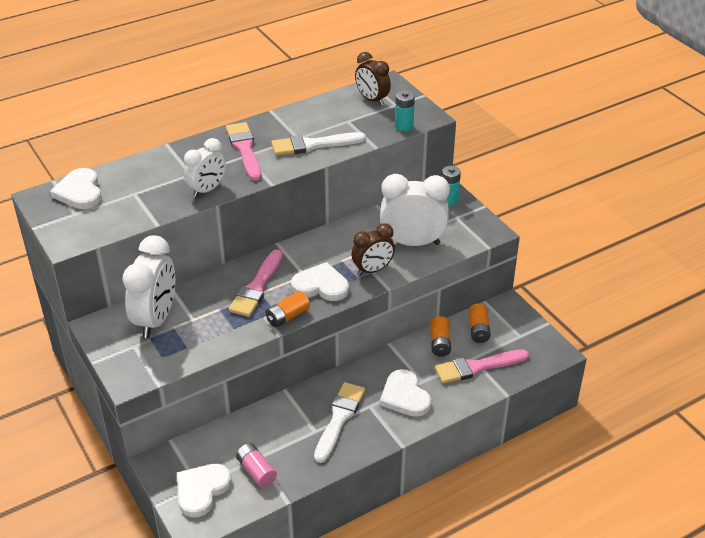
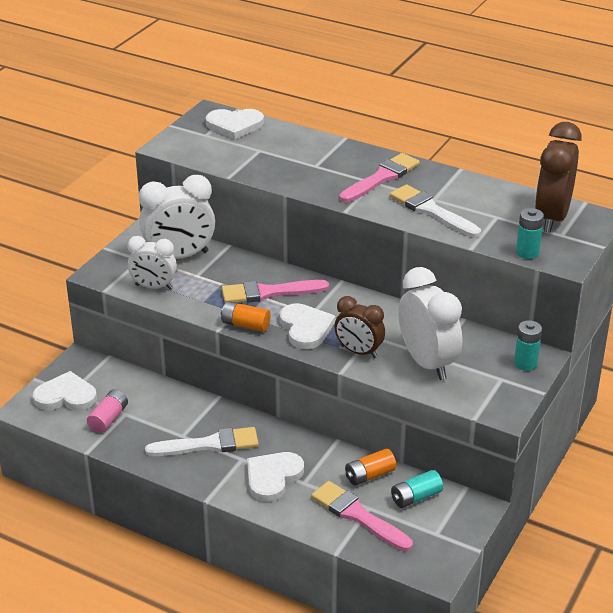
camera: 60 degrees right, 5 degrees down
(79, 192) = (234, 125): white heart -> white heart turned 135 degrees counterclockwise
(207, 190) = (300, 182): white clock -> white clock (153, 287)
(372, 100) = (551, 218): brown clock -> brown clock, size x1.59
(478, 330) = (416, 497): orange battery -> turquoise battery

